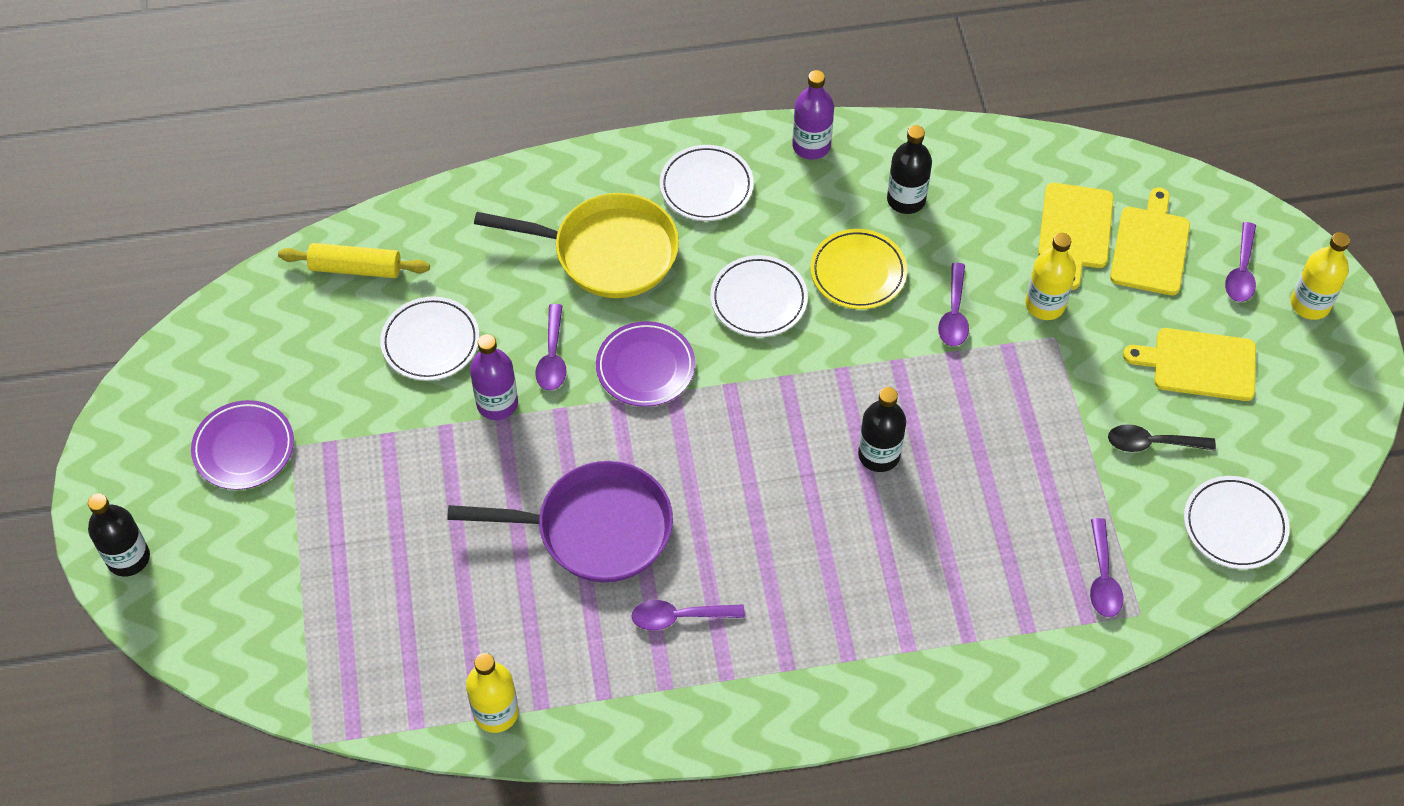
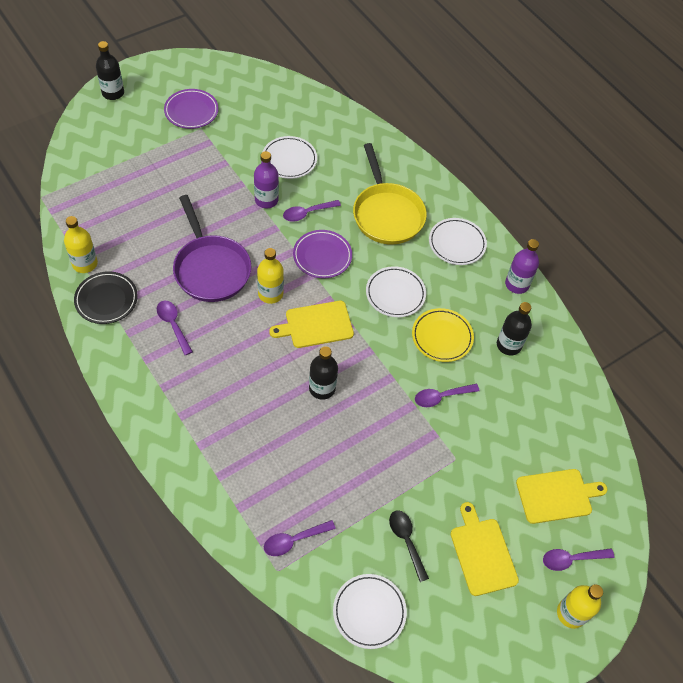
camera: 60 degrees right, 0 degrees up
(355, 268) = (316, 115): yellow rolling pin -> none
(585, 700) = (106, 300): none -> black plate
(1045, 305) = (476, 446): yellow bottle -> yellow bottle (270, 294)
(1075, 230) = (543, 446): yellow cutting board -> yellow cutting board (316, 325)

